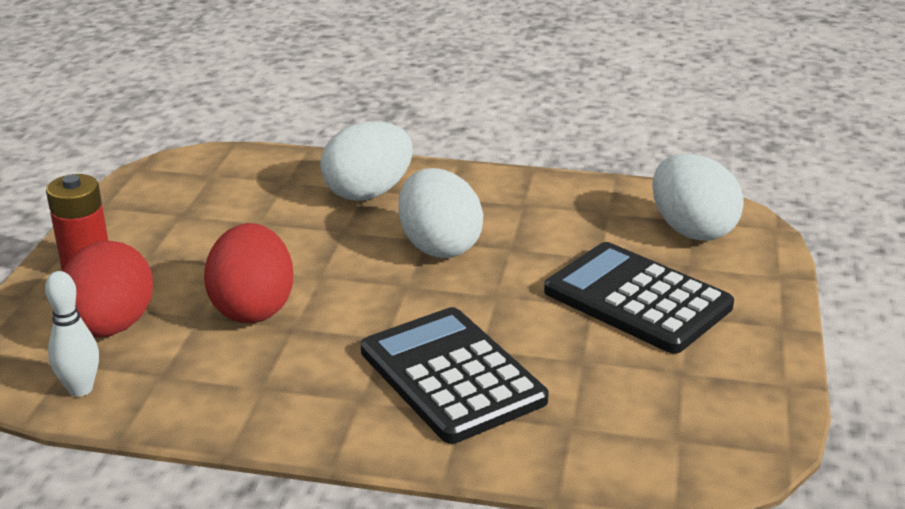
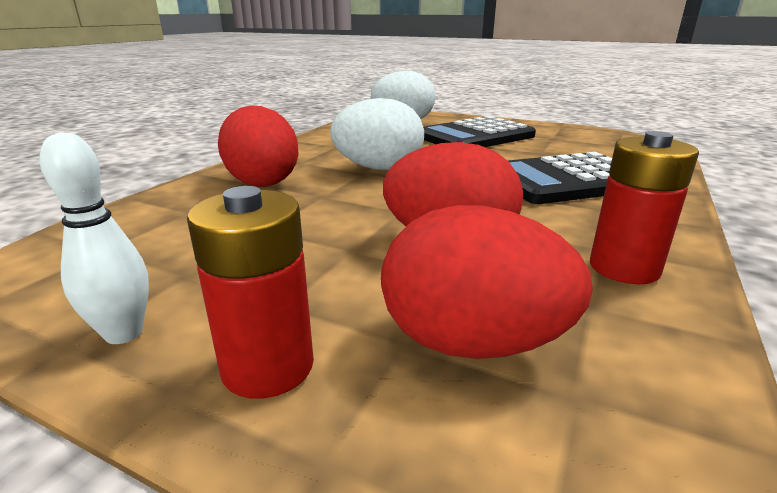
camera: 75 degrees left, 5 degrees down
(80, 389) = (647, 377): white bowling pin -> white bowling pin (124, 333)
(220, 395) = (624, 268): none -> red battery
(368, 193) = (262, 182): white egg -> red egg

